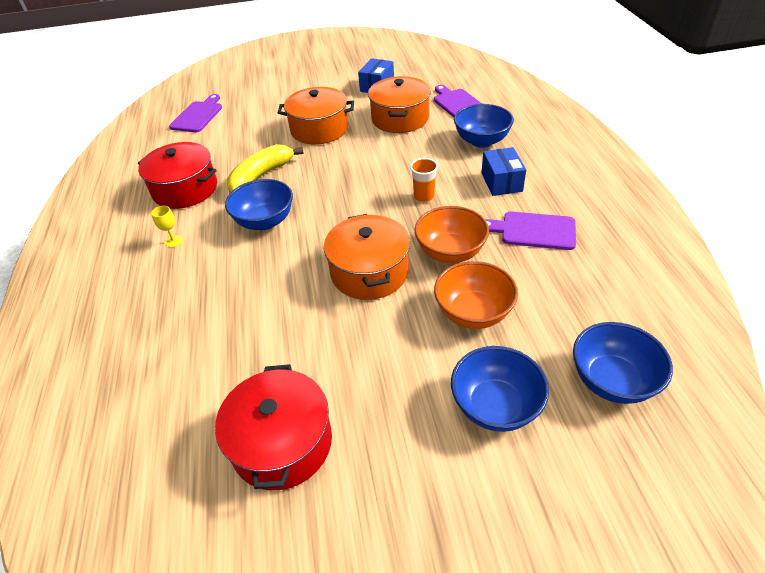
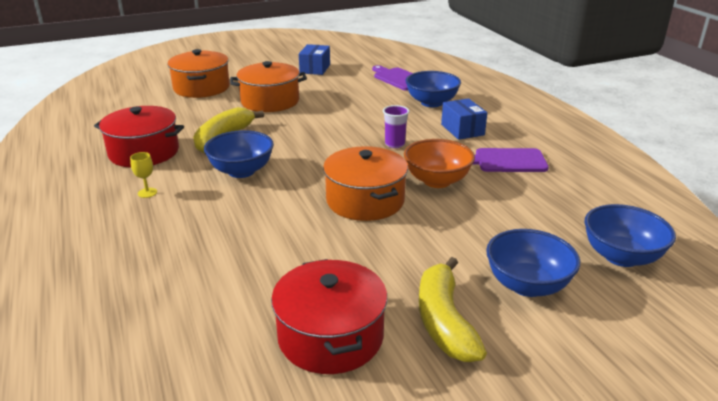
camera: 15 degrees left, 15 degrees down
(198, 115) = (135, 96): purple cutting board -> none
(395, 441) = (444, 321): none -> yellow banana
(400, 118) = (347, 90): orange pot -> orange pot (201, 88)
(424, 197) = (394, 144): orange cup -> purple cup
(473, 313) = (477, 221): orange bowl -> none

